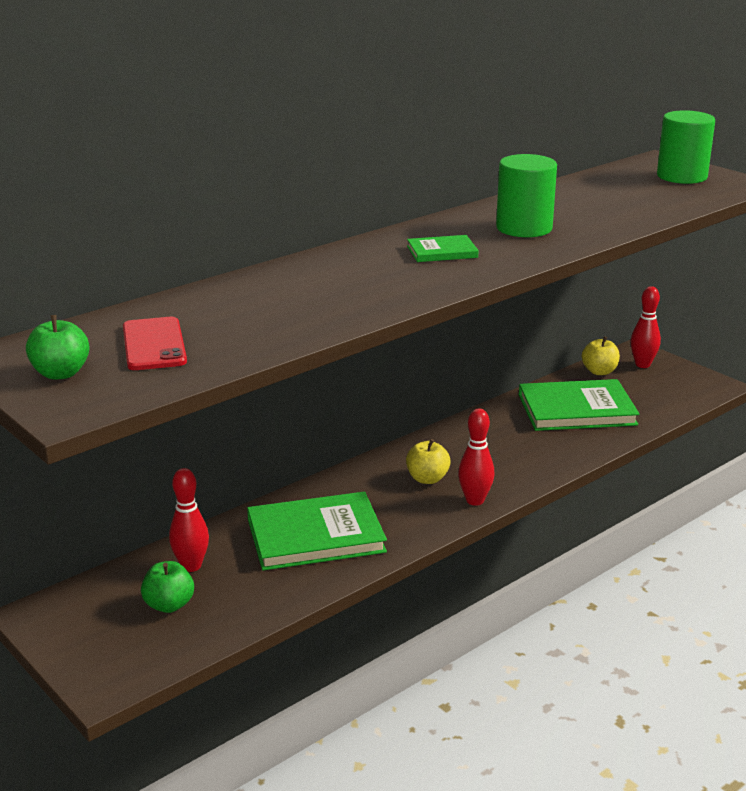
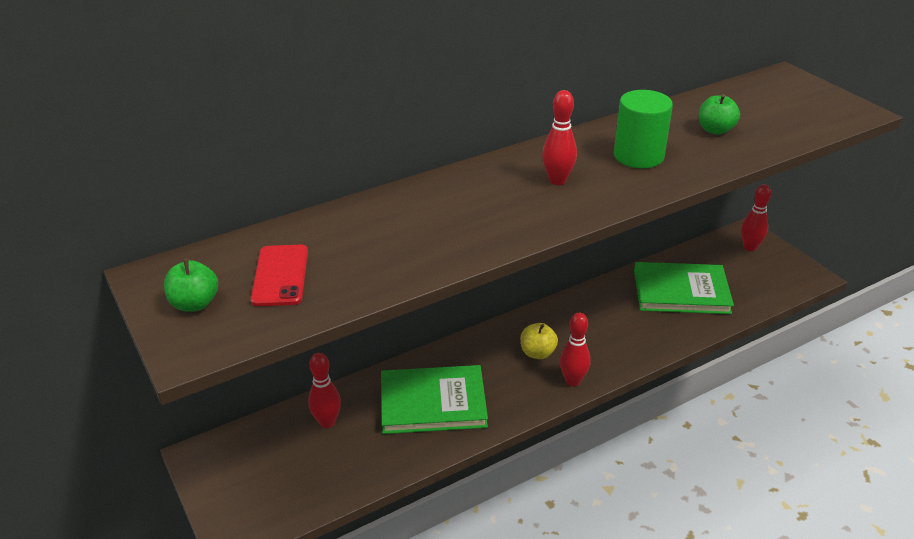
camera: 10 degrees right, 10 degrees up
(169, 605) = (301, 460): green apple -> green apple (715, 130)
(442, 252) = (557, 180): green book -> red bowling pin
(599, 371) = (710, 251): yellow apple -> none
(681, 176) = (801, 99): green cylinder -> none

